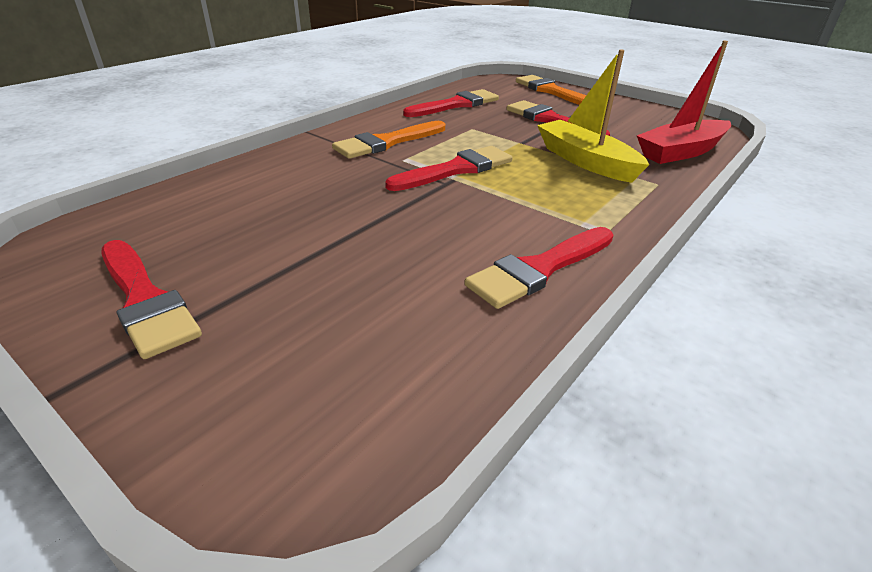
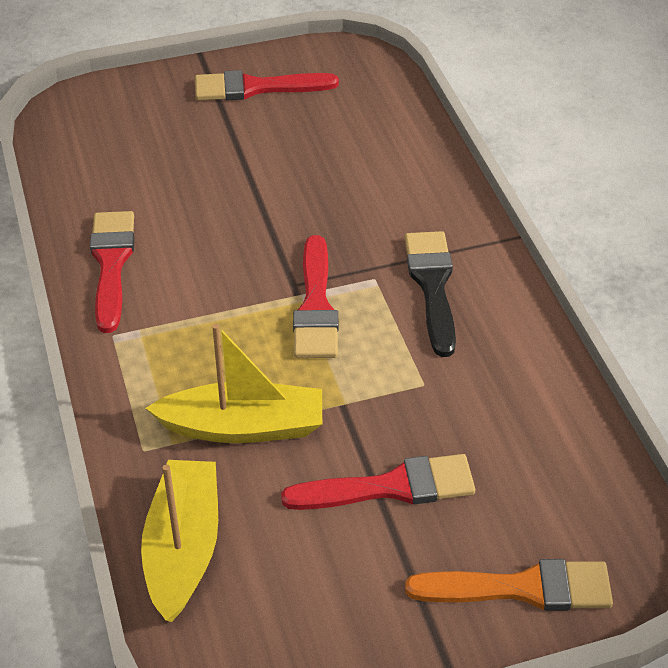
camera: 125 degrees right, 10 degrees up
(387, 142) = (432, 286): orange brush -> black brush
(455, 105) = (528, 416): red brush -> none
(681, 152) = (183, 548): red boat -> yellow boat

